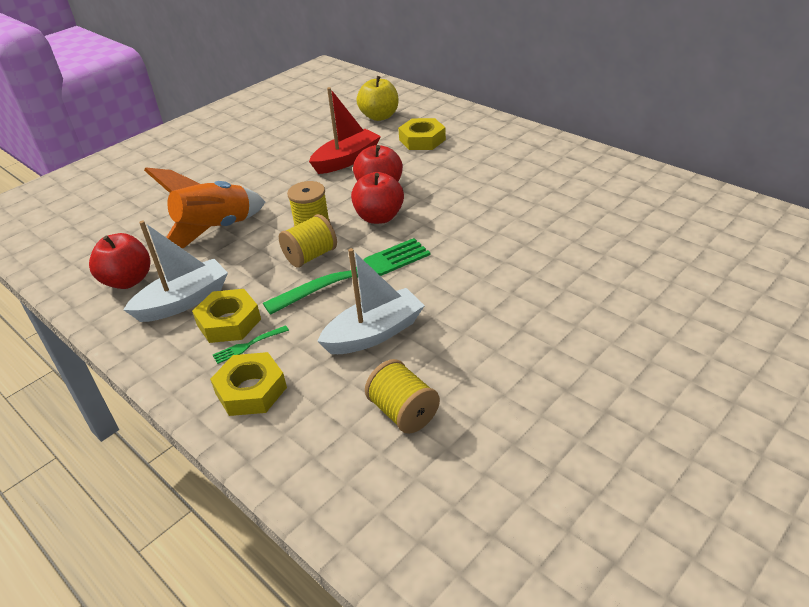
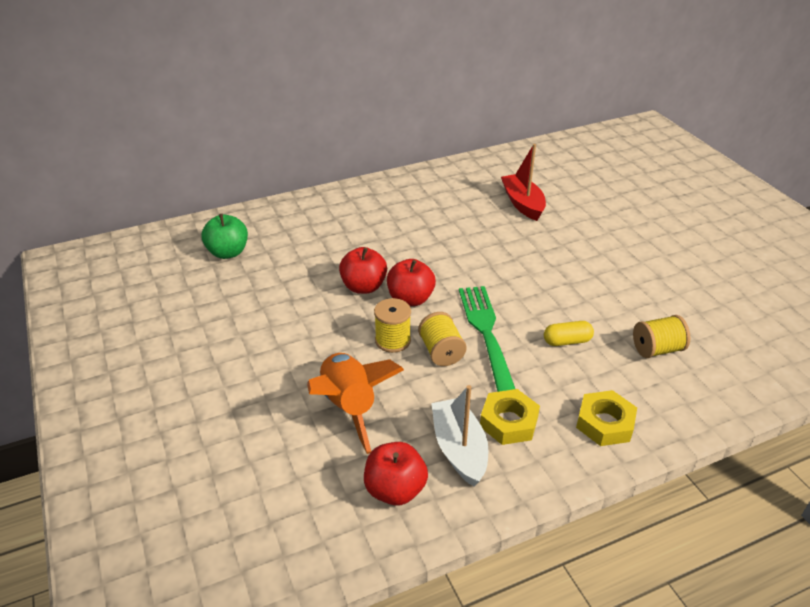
camera: 70 degrees left, 0 degrees up
(248, 345) = (547, 415): green fork -> none
(347, 160) = (293, 293): red boat -> red boat (522, 203)
(374, 333) = (567, 341): white boat -> yellow capsule
(379, 116) = (228, 252): yellow apple -> green apple
(422, 140) = (301, 242): yellow nut -> none

